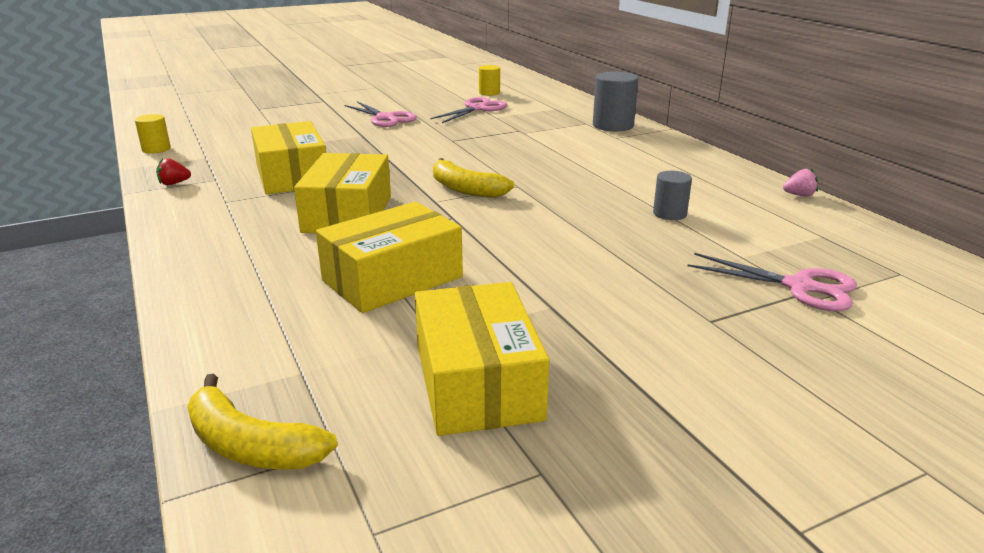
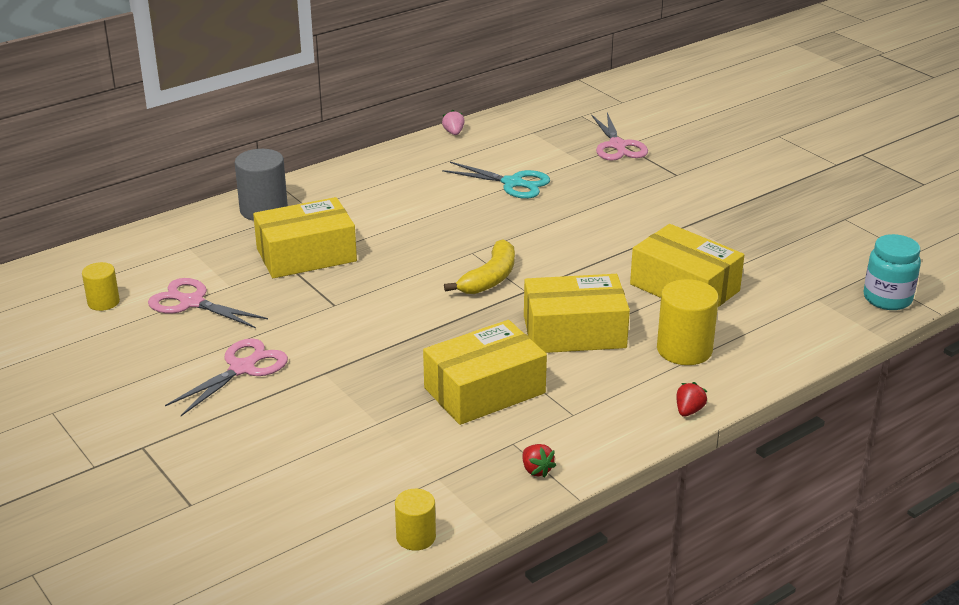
camera: 100 degrees left, 5 degrees up
(171, 247) = (689, 411): none -> red strawberry
(251, 445) = (887, 299): yellow banana -> turquoise jar
(271, 260) = (684, 349): none -> yellow cylinder
(477, 382) = (787, 241): yellow box -> yellow box (306, 255)
(669, 214) = (513, 183): grey cylinder -> turquoise scissors
(800, 287) = (617, 146): pink scissors -> pink scissors turned 150 degrees clockwise

